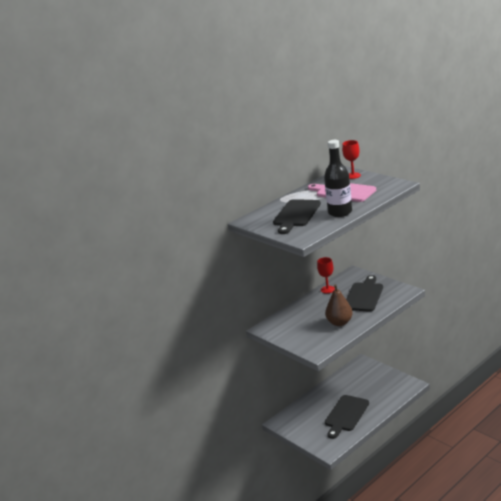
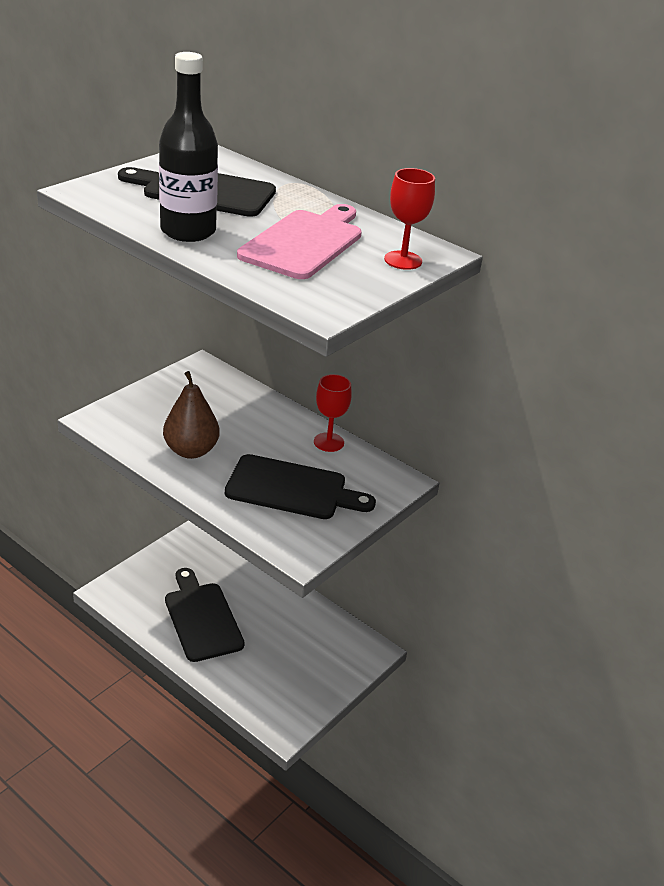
camera: 75 degrees right, 10 degrees up
(346, 415) = (202, 618): black cutting board -> black cutting board turned 45 degrees clockwise

